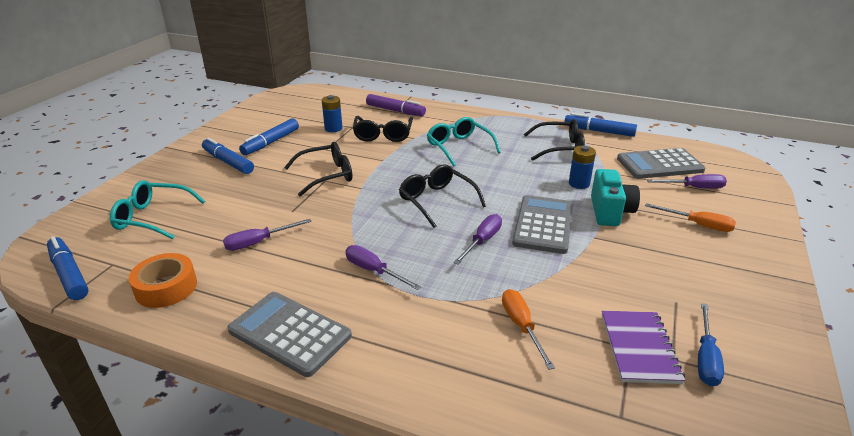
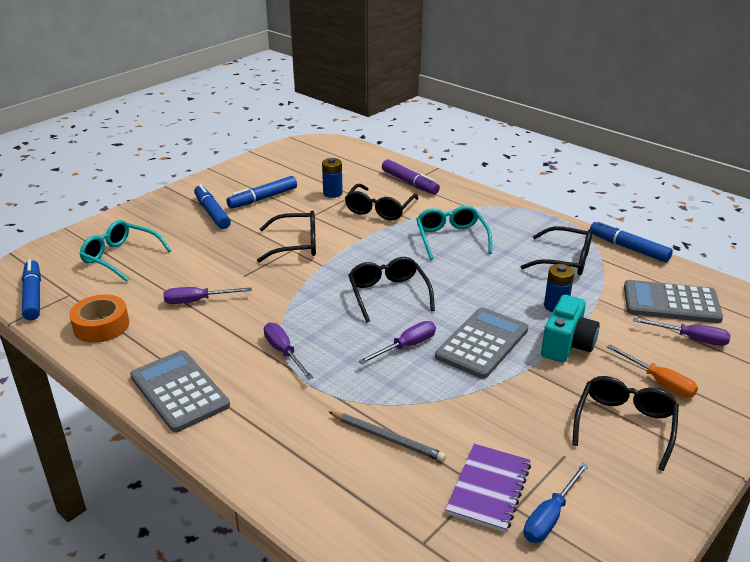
camera: 20 degrees right, 0 degrees up
(521, 326) = (387, 438): orange screwdriver -> grey pencil
(700, 264) = (624, 425): none -> black glasses

